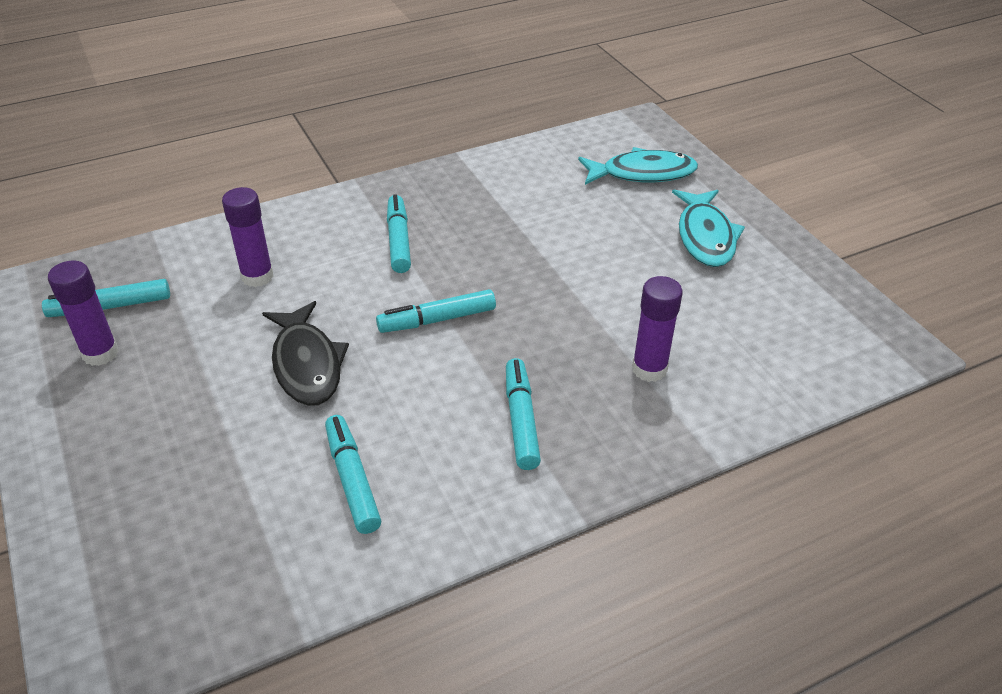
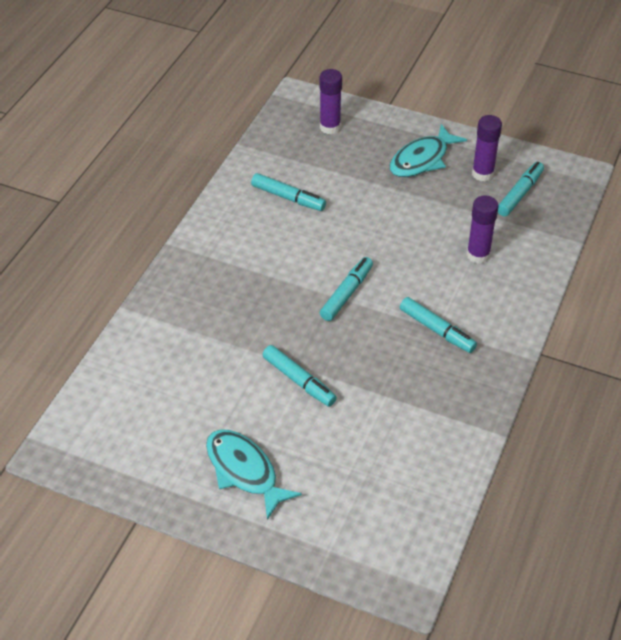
camera: 140 degrees right, 5 degrees up
(307, 364) = (379, 229): black fish -> none
(521, 420) = (241, 268): turquoise marker -> turquoise marker (299, 380)
(642, 173) = (346, 512): turquoise fish -> turquoise fish (422, 159)
(649, 369) = (199, 338): purple glue stick -> purple glue stick (330, 127)

